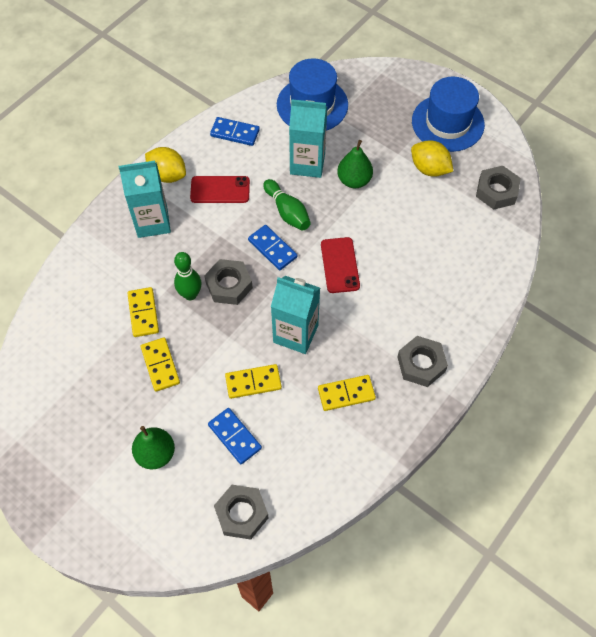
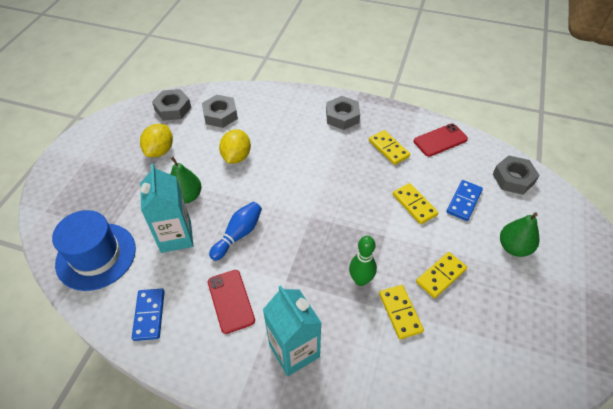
camera: 110 degrees left, 10 degrees down
(143, 313) = (400, 312): yellow domino -> yellow domino turned 75 degrees counterclockwise
(167, 175) = (226, 362): yellow lemon -> yellow lemon (236, 157)
(229, 285) = (336, 253): grey nut -> grey nut (220, 115)
(272, 248) = (283, 233): blue domino -> none
(287, 212) = (238, 235): green bowling pin -> blue bowling pin
(295, 334) = (357, 191): turquoise carton -> none
(340, 265) = (280, 182): red phone -> red phone (440, 140)
(447, 123) = (104, 150): blue hat -> none

